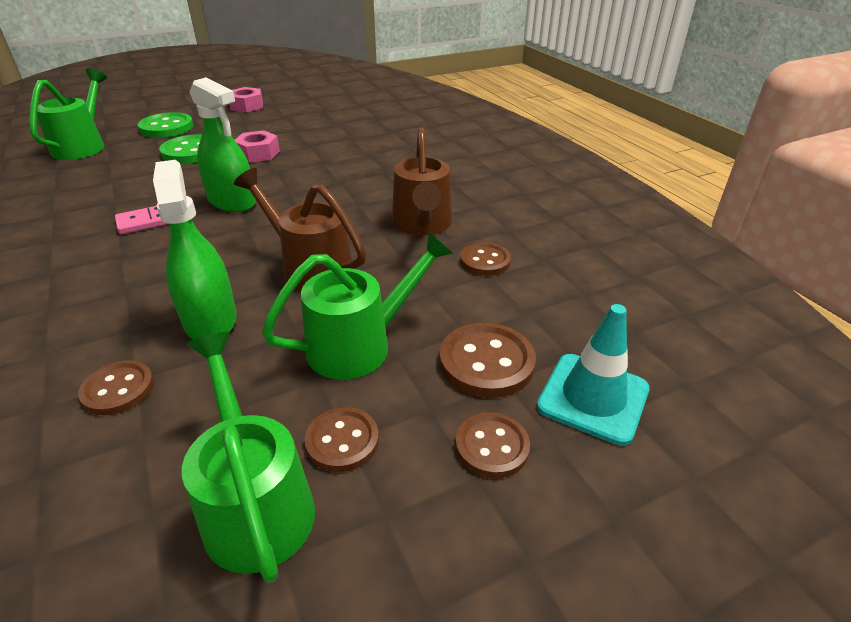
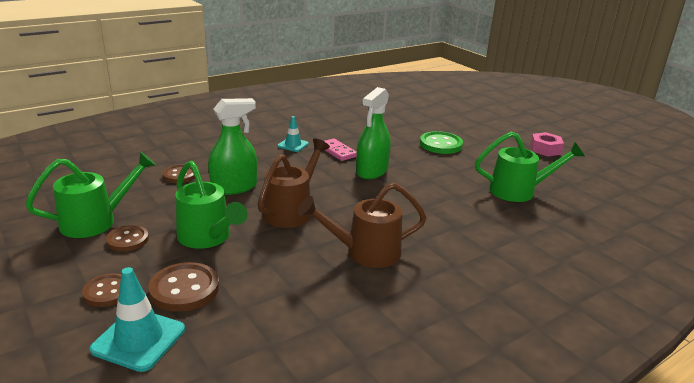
camera: 80 degrees right, 10 degrees down
(83, 146) = (427, 112): green watering can -> green watering can (519, 191)
(93, 257) = (293, 145): none -> turquoise traffic cone
(166, 127) = (475, 129): green button -> none
(258, 153) = (454, 168): pink nut -> none
(485, 261) = (314, 287): brown button -> none

